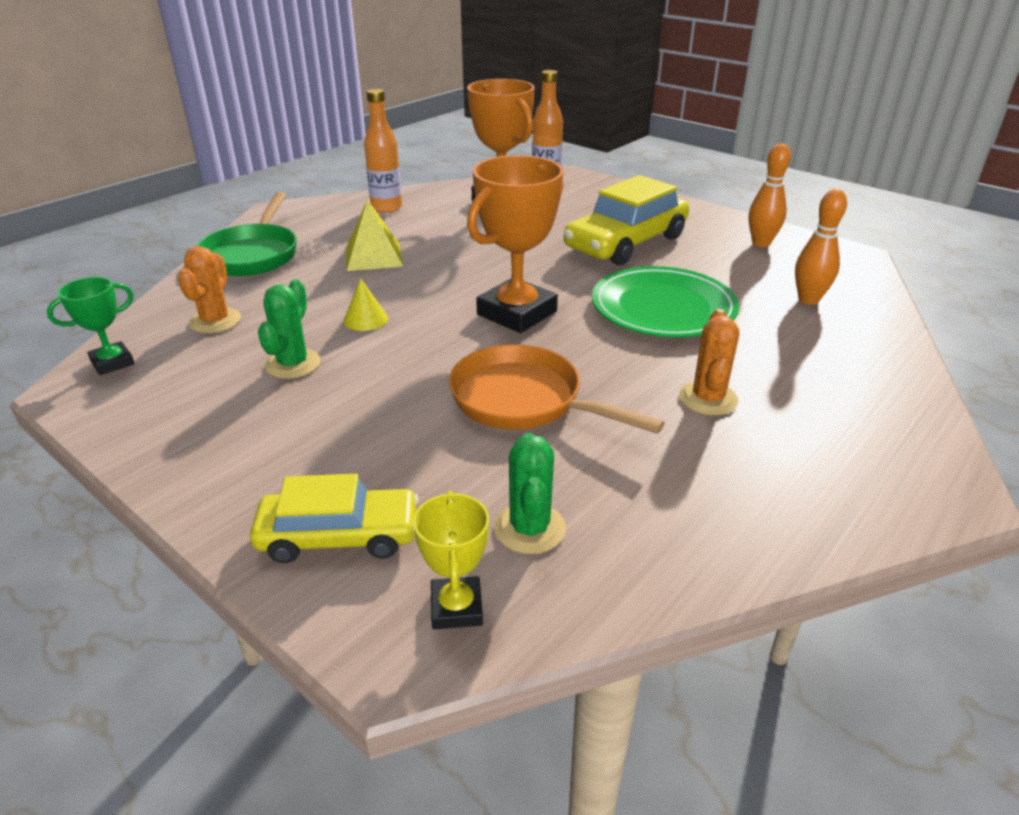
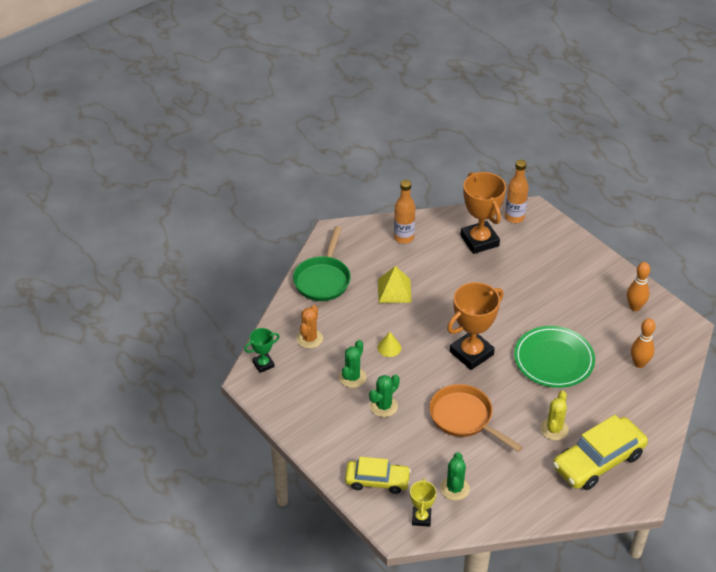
camera: 10 degrees right, 10 degrees up
(355, 399) = (384, 406): none -> green cactus
(625, 243) = (550, 296): yellow car -> yellow car (598, 461)
(708, 399) = (554, 429): orange cactus -> yellow cactus

